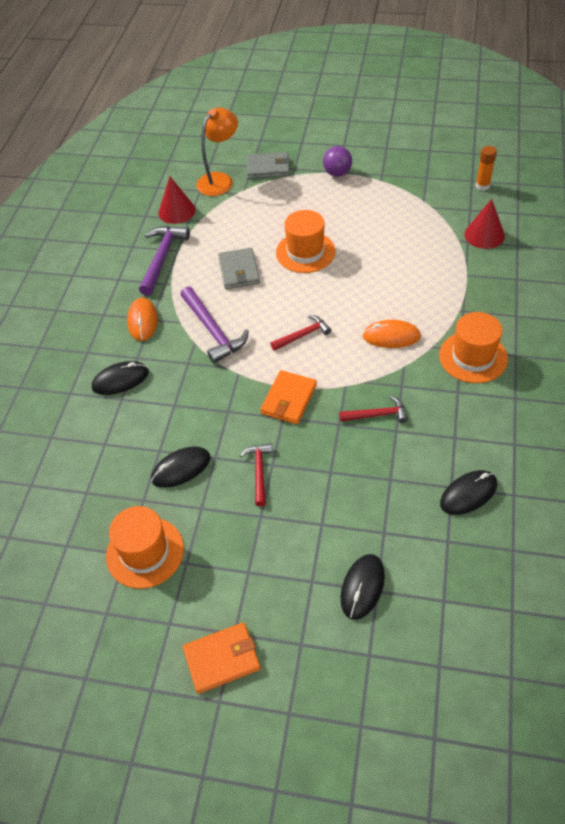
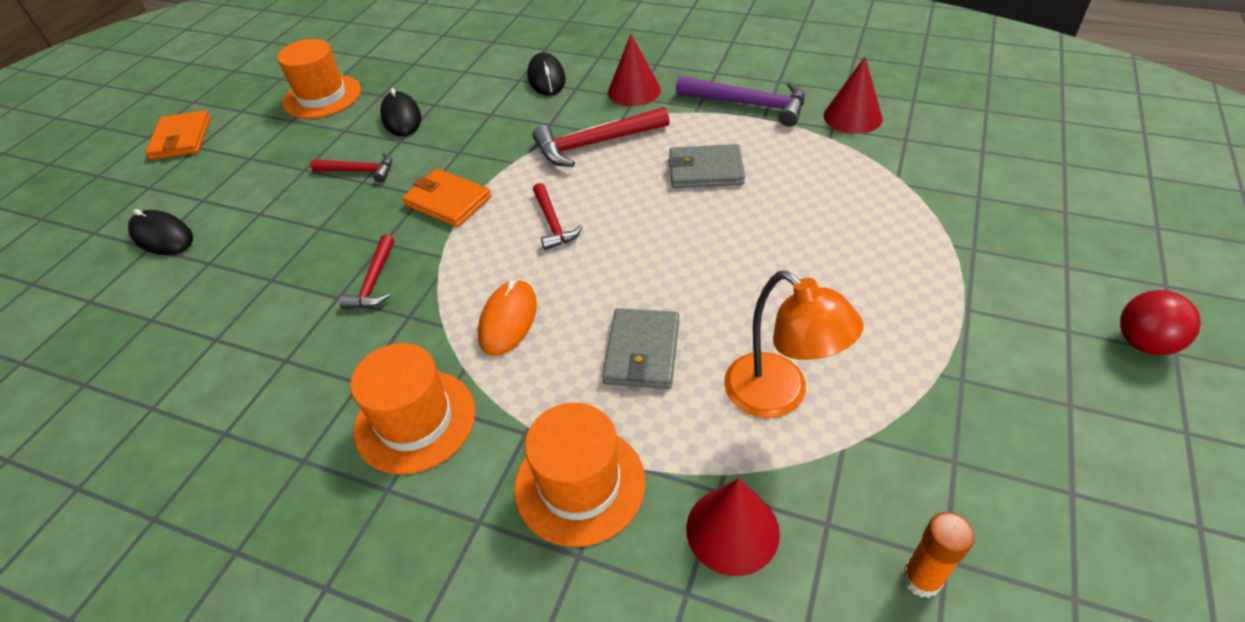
camera: 100 degrees right, 5 degrees down
(142, 321) = (634, 91): orange mouse -> red cone
(213, 331) = (595, 144): purple hammer -> red hammer
(220, 180) = (933, 159): orange lamp -> orange lamp (779, 396)
(268, 168) = (973, 215): grey wallet -> grey wallet (642, 352)
(305, 252) = (732, 242): orange hat -> orange hat (580, 484)
(337, 173) = (961, 307): purple ball -> none
(346, 127) = (1143, 343): none -> red ball
(468, 494) = (192, 355): black mouse -> none

